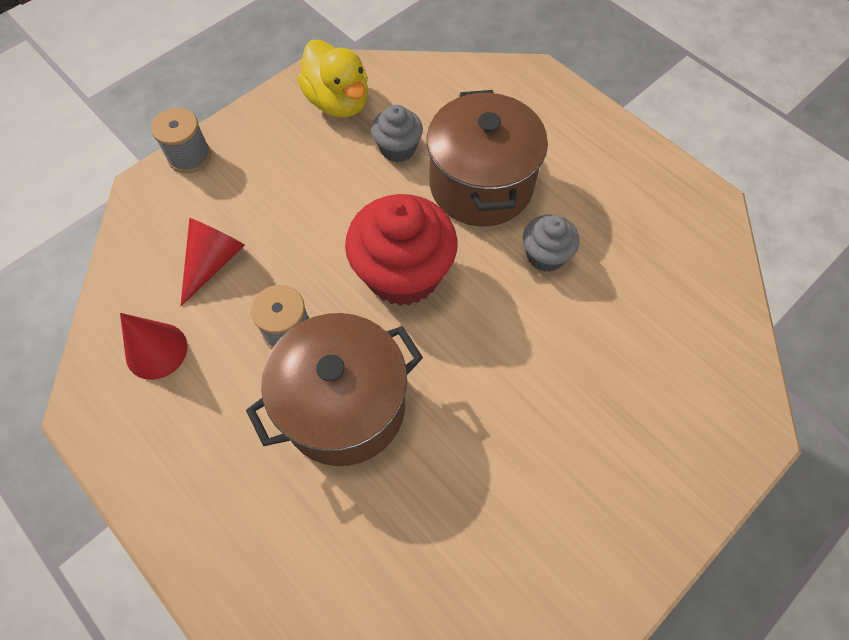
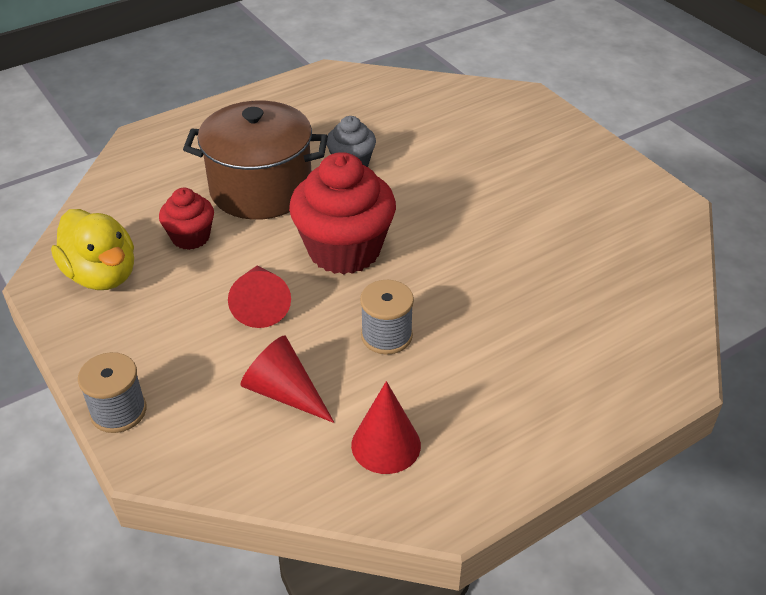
camera: 80 degrees left, 20 degrees down
(317, 221) = (260, 304): none -> red cone
(338, 102) = (102, 275): yellow duck -> yellow duck turned 75 degrees clockwise
(344, 406) = (475, 302): brown pot -> none
(398, 148) = (190, 237): grey cupcake -> red cupcake

